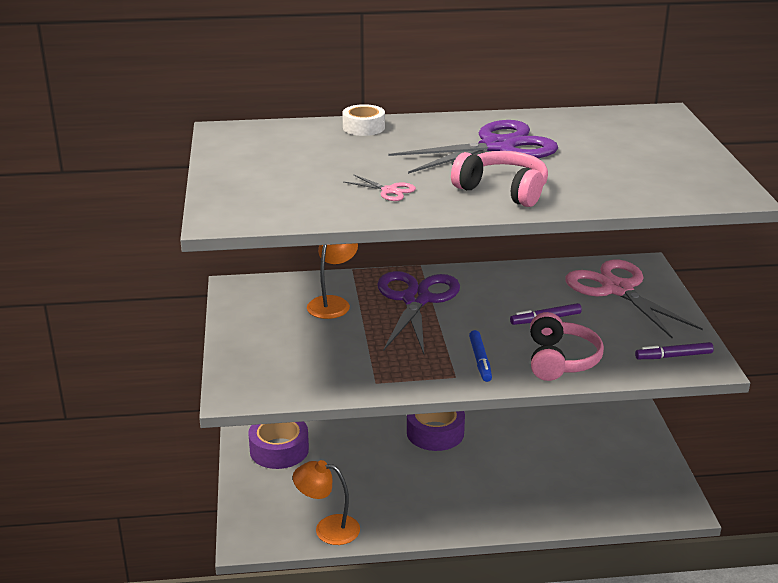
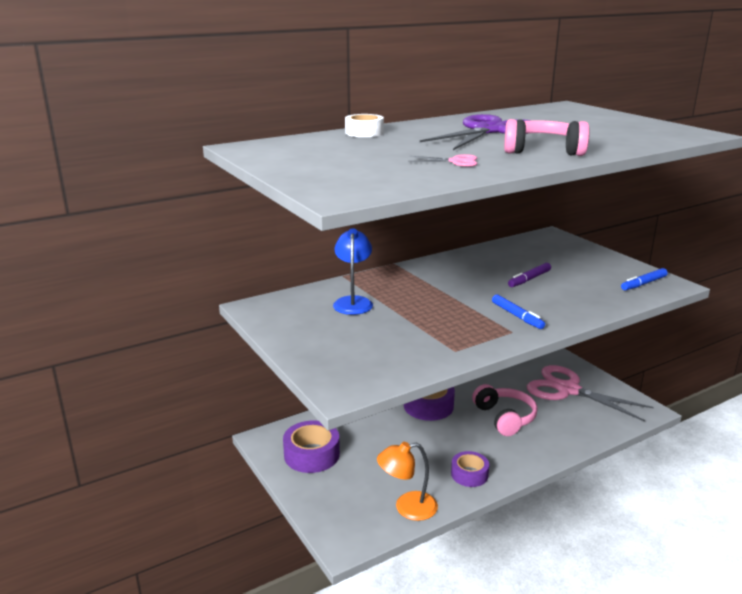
camera: 25 degrees left, 5 degrees down
(333, 303) = (353, 302): orange lamp -> blue lamp
(415, 516) = (469, 474): none -> purple tape
(416, 300) = (418, 286): purple scissors -> none
(560, 360) = (573, 303): pink headphones -> pink headphones (505, 418)
(617, 289) = (554, 252): pink scissors -> pink scissors (568, 389)
(674, 356) = (644, 284): purple marker -> blue marker

